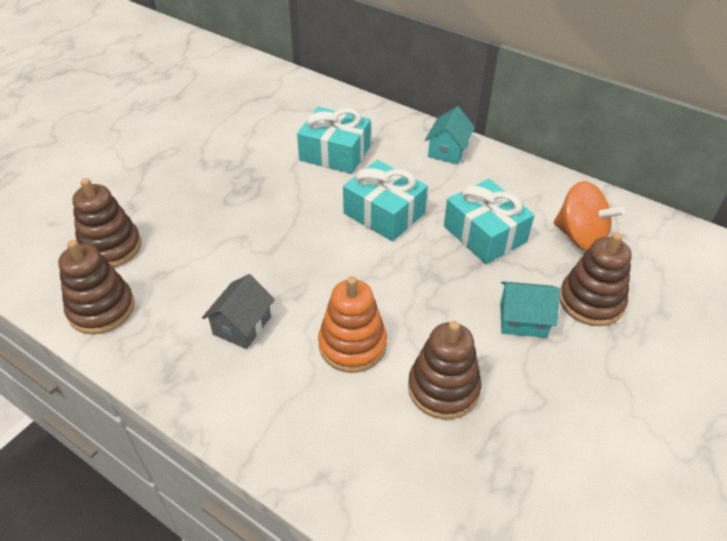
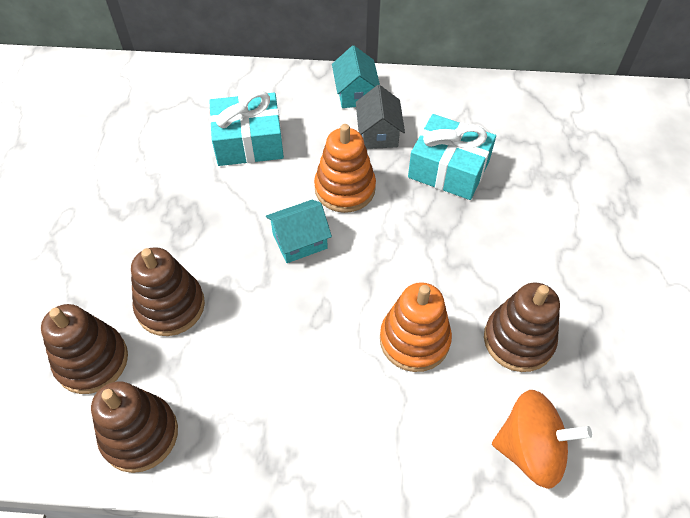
camera: 30 degrees left, 10 degrees up
(242, 325) = (299, 375): grey house -> grey house (378, 133)
(384, 213) = (345, 189): turquoise gift -> orange stacking toy
(523, 320) = (536, 240): turquoise house -> turquoise house (300, 241)
(580, 237) = (527, 135): orange spinning top -> orange spinning top (530, 449)
(591, 301) = (575, 195): brown stacking toy -> brown stacking toy (170, 306)

